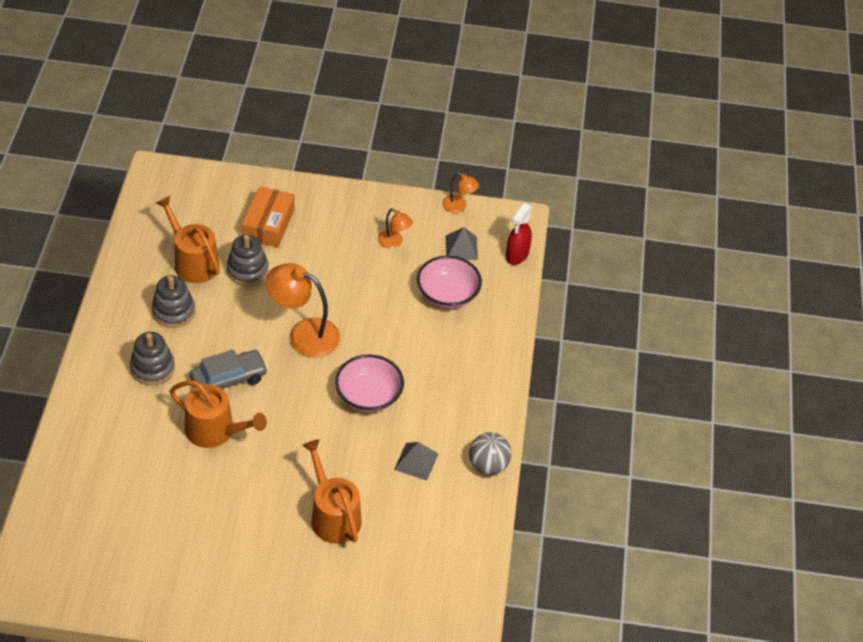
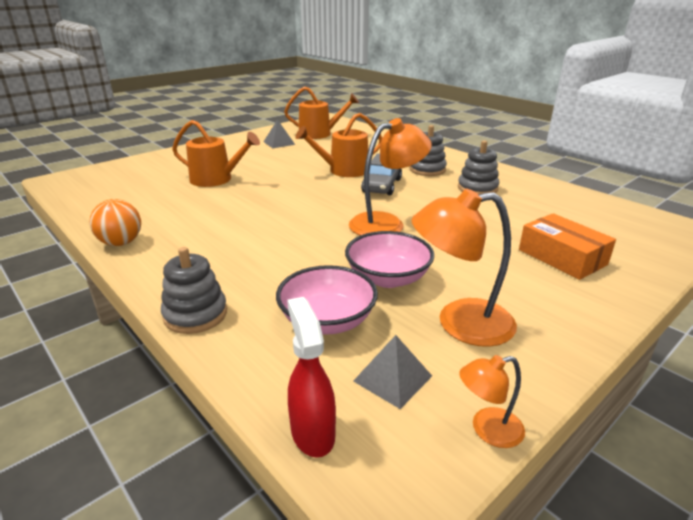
camera: 135 degrees right, 20 degrees down
(193, 262) = (532, 209): orange watering can -> orange watering can (319, 134)
(247, 270) = (498, 226): grey stacking toy -> grey stacking toy (195, 314)
(369, 396) = (279, 224): pink bowl -> pink bowl (388, 278)
(394, 242) = (460, 323): orange lamp -> orange lamp, size x1.92
(416, 461) = (190, 217): grey pyramid -> grey pyramid (279, 143)
(488, 465) = (121, 243): grey ball -> orange ball

